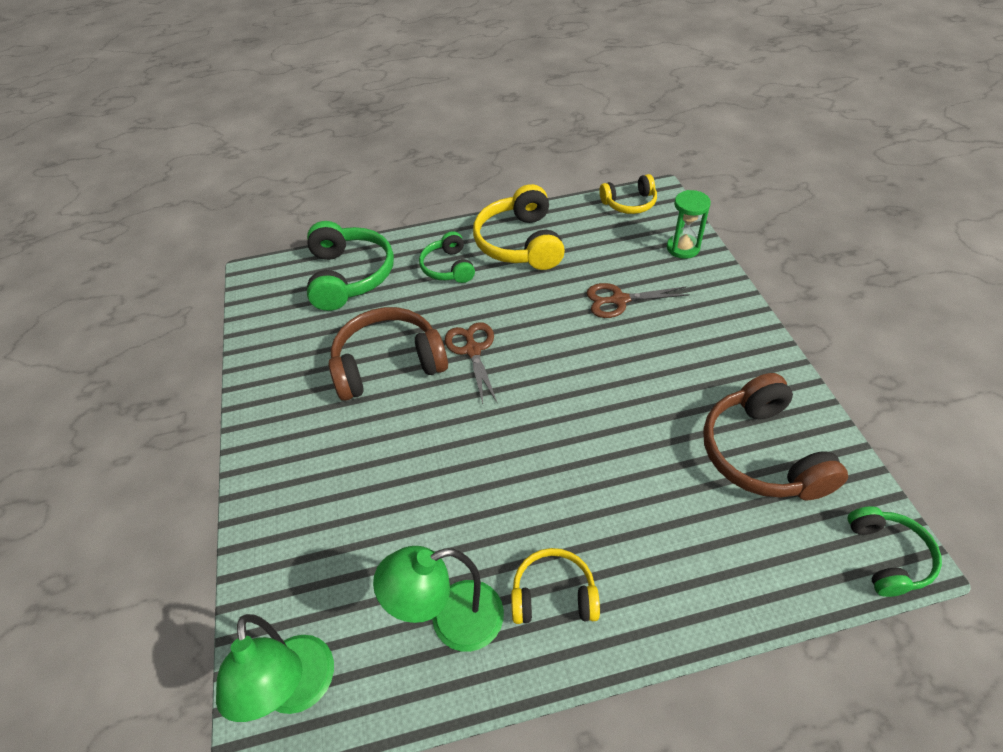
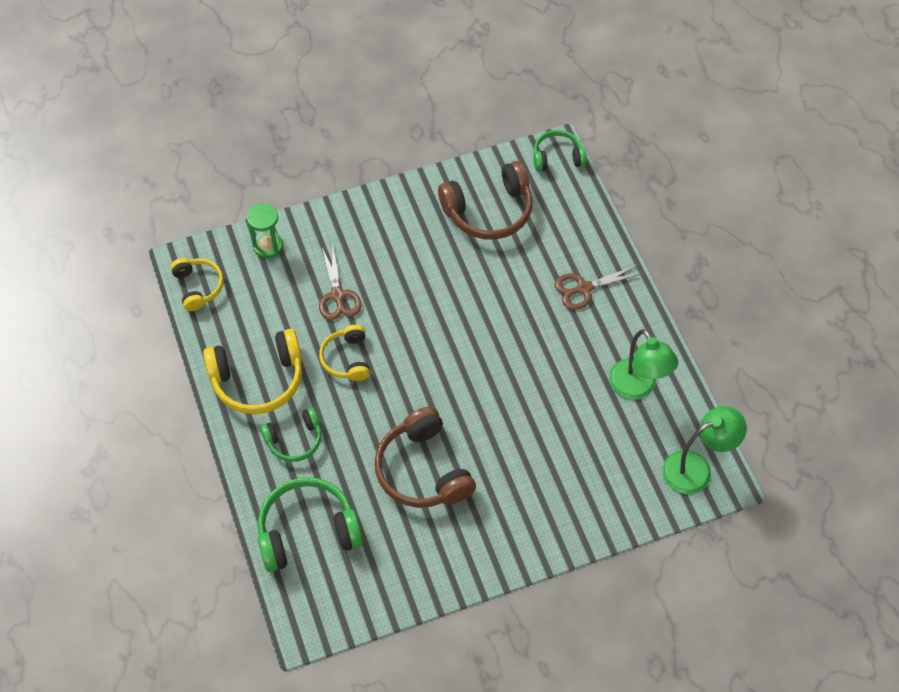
camera: 100 degrees left, 10 degrees up
(473, 350) = (403, 404): brown scissors -> brown scissors (584, 288)
(553, 594) = (610, 332): yellow headphones -> yellow headphones (347, 359)

